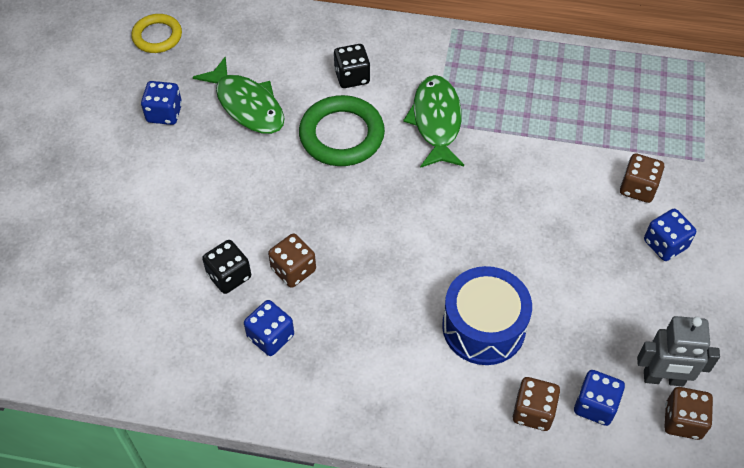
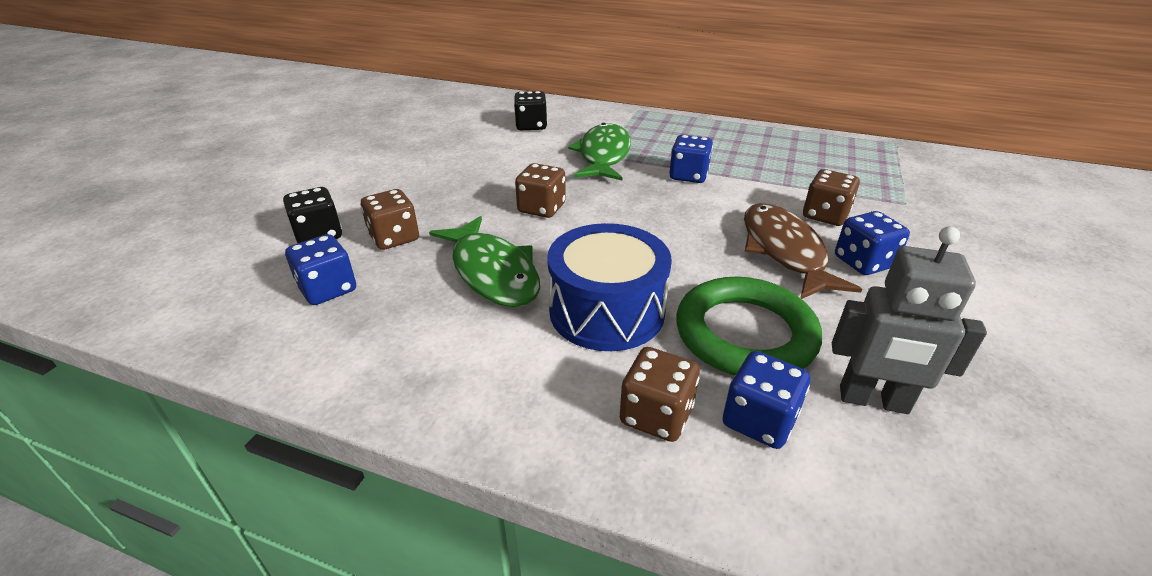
camera: 10 degrees right, 20 degrees down
(157, 36) = (371, 96): yellow ring -> none
(164, 113) = (343, 132): blue dice -> blue dice (688, 175)
(247, 105) = (422, 133): green fish -> green fish (492, 272)
(341, 135) = (503, 155): green ring -> green ring (745, 334)
(606, 240) = (784, 251): none -> brown fish
(683, 421) = (914, 463): brown dice -> brown dice (541, 208)

